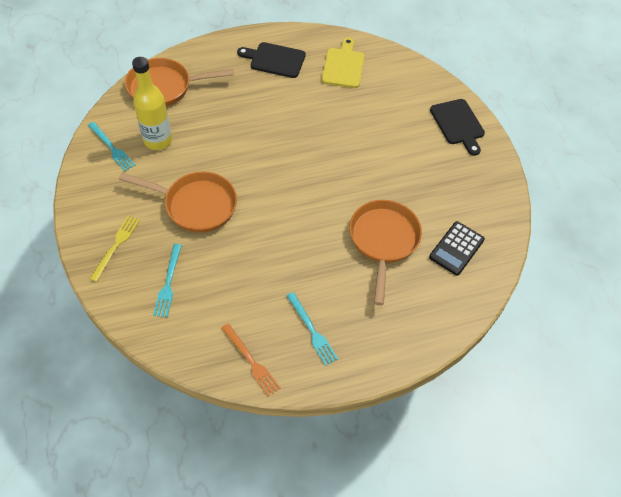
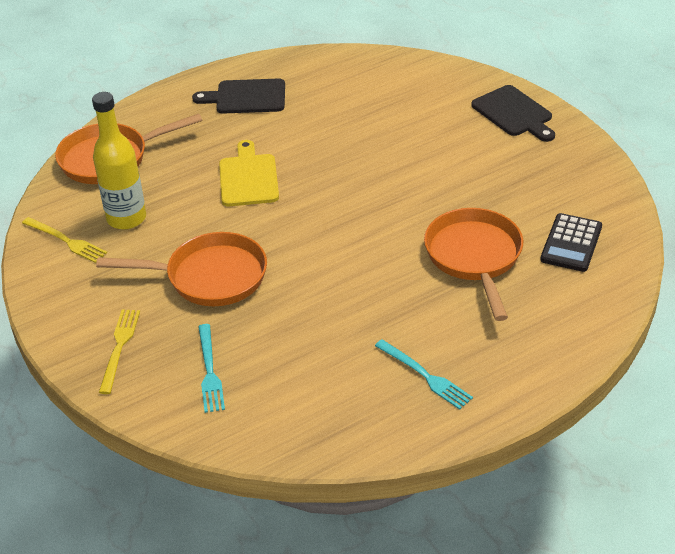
camera: 10 degrees left, 15 degrees down
(111, 147) = (66, 241): turquoise fork -> yellow fork
(251, 361) = (359, 429): orange fork -> none
(343, 66) = (340, 84): yellow cutting board -> yellow cutting board (248, 178)

